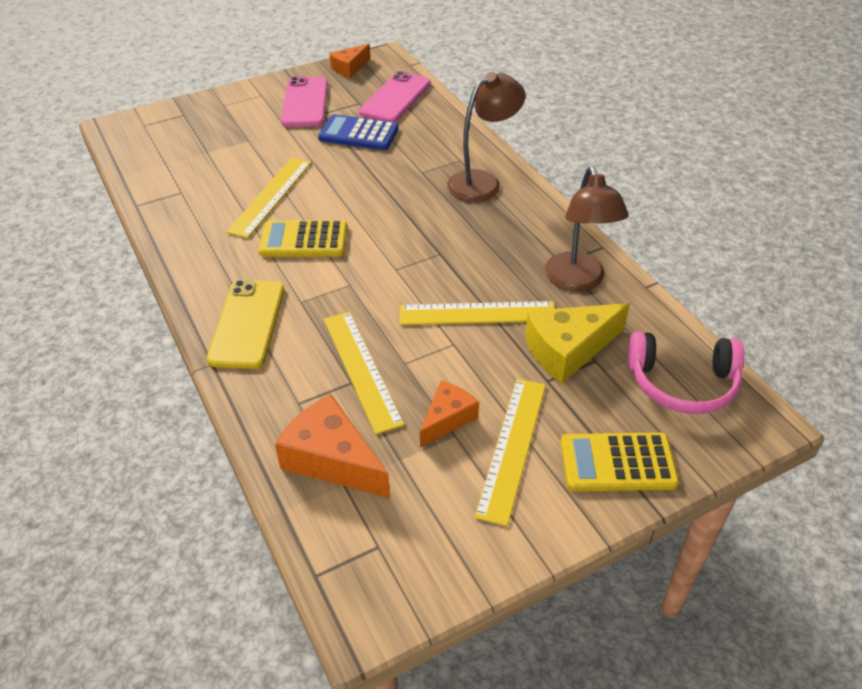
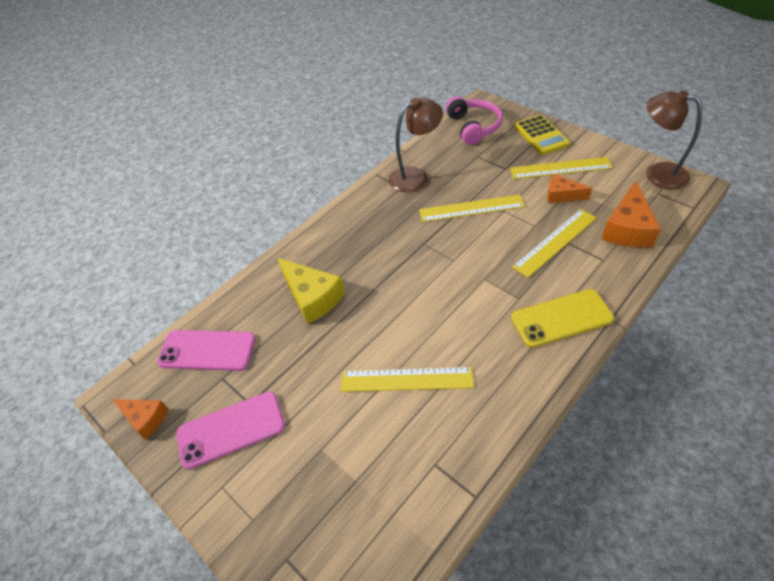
camera: 105 degrees left, 5 degrees up
(304, 240) = (452, 327): yellow calculator -> none
(358, 134) = (281, 354): blue calculator -> none
(477, 313) = (471, 208): yellow ruler -> yellow ruler turned 75 degrees counterclockwise
(482, 182) = (327, 247): brown lamp -> brown lamp (657, 173)
(568, 350) = (477, 166): yellow cheese -> yellow cheese (312, 297)

